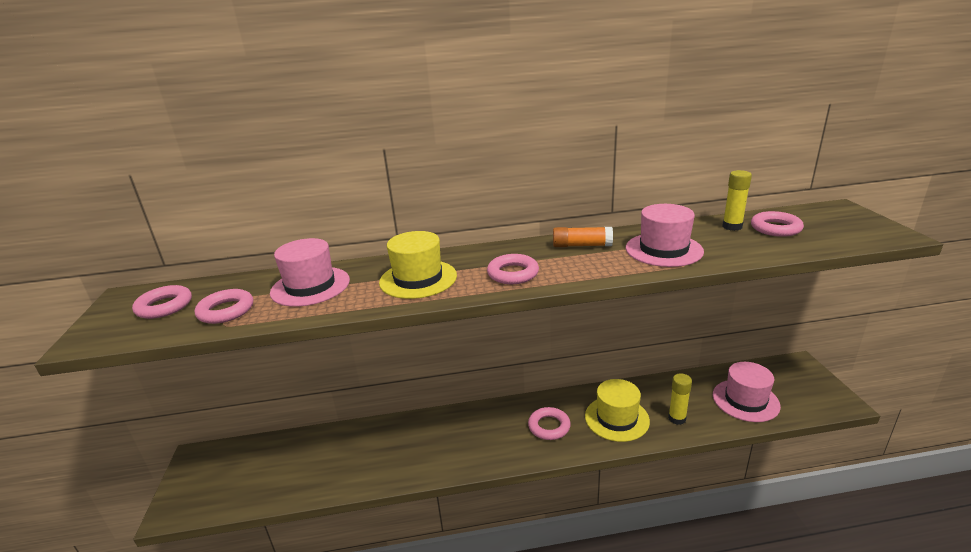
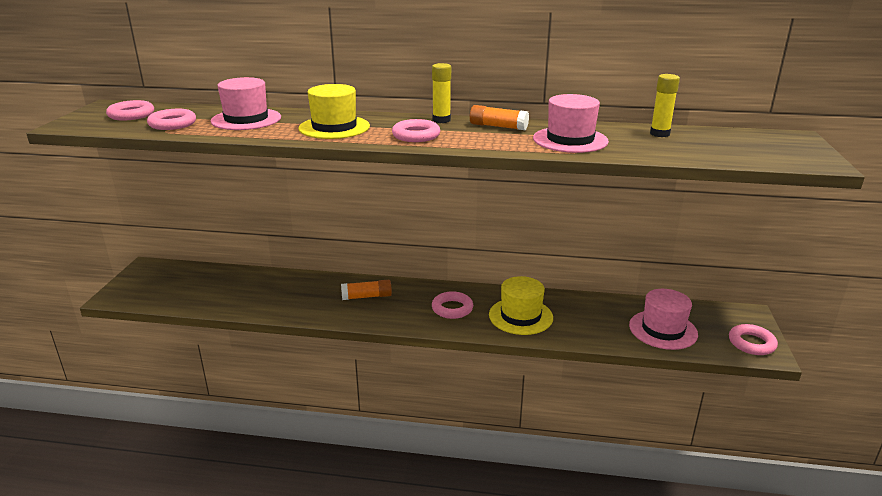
camera: 15 degrees right, 0 degrees up
(458, 434) = (367, 296): none -> orange glue stick
(677, 418) = (580, 328): yellow glue stick -> yellow glue stick (441, 120)
(775, 228) = (702, 141): pink ring -> pink ring (751, 343)

